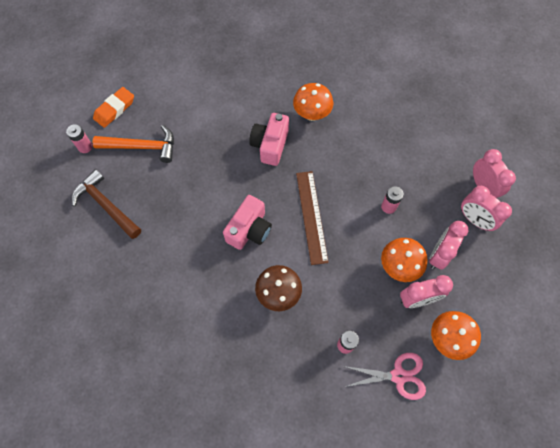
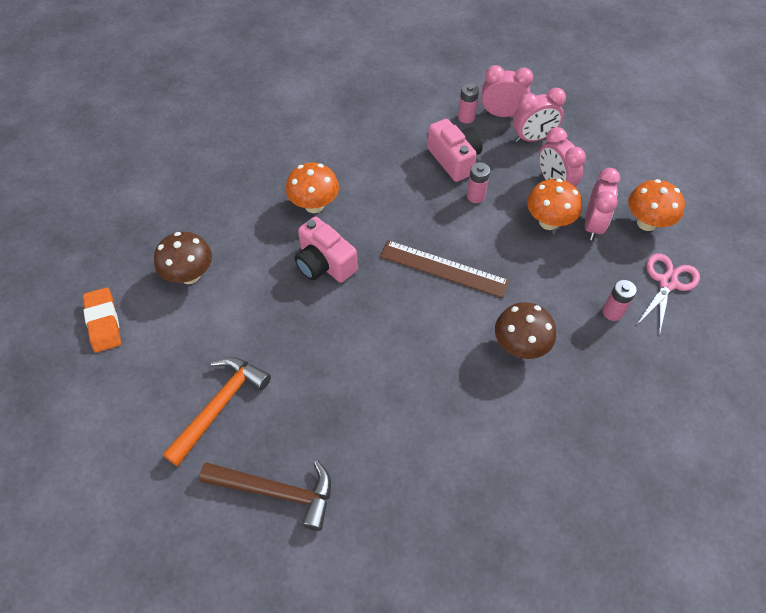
camera: 60 degrees left, 10 degrees down
(85, 147) = (163, 481): pink battery -> pink battery (466, 117)
(106, 205) = (277, 492): brown hammer -> brown hammer turned 150 degrees counterclockwise
(114, 109) = (133, 414): orange eraser -> orange eraser (103, 322)
(216, 80) = (190, 275): none -> brown mushroom
(249, 230) = (422, 337): pink camera -> pink camera (454, 160)

